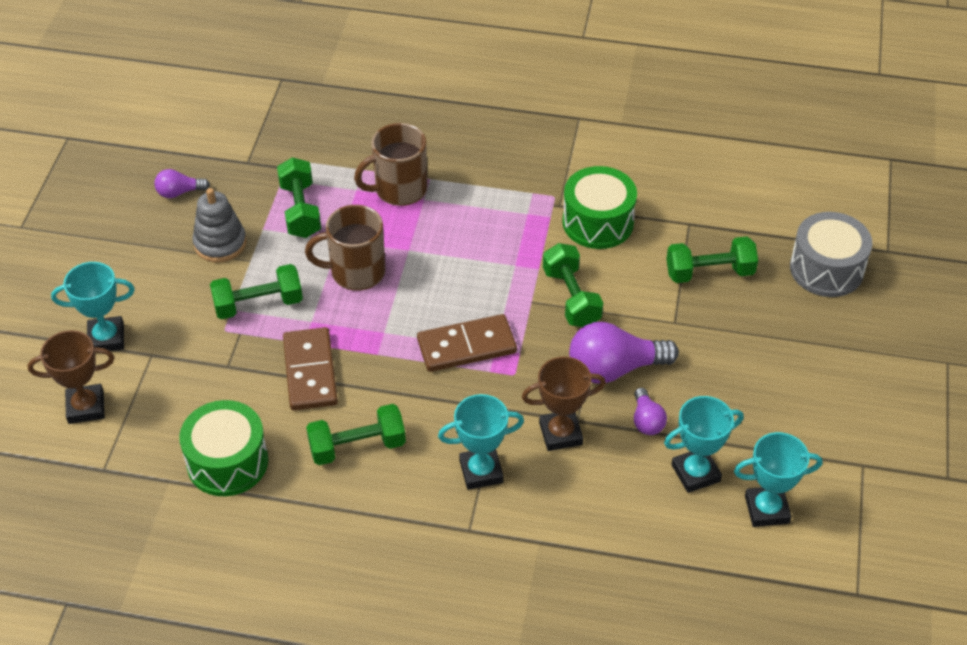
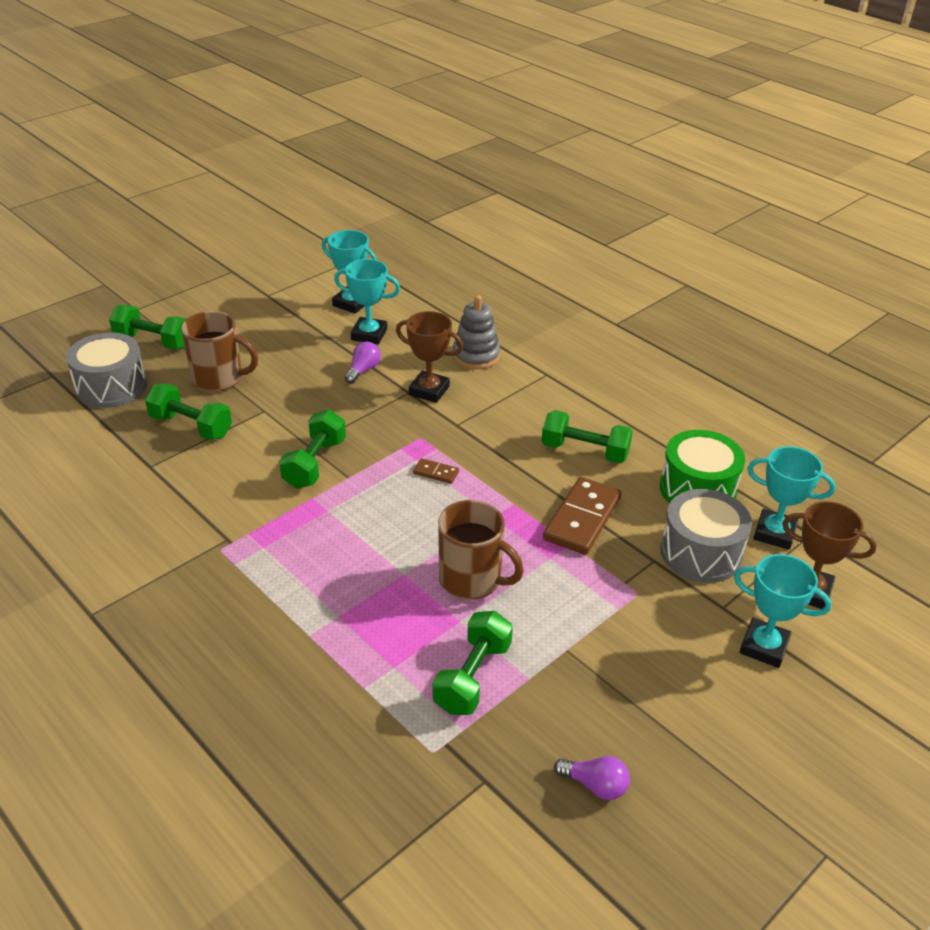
camera: 145 degrees left, 10 degrees down
(192, 394) = (701, 553): none -> grey drum
(220, 243) = (586, 687): grey stacking toy -> grey stacking toy (476, 356)
(258, 304) = (588, 600): green dumbbell -> green dumbbell (153, 341)
(399, 190) = (352, 640): brown mug -> brown mug (219, 379)
(466, 346) = (436, 472): brown domino -> brown domino, size x0.46
(481, 471) = (507, 397): turquoise trophy -> turquoise trophy (774, 533)
(598, 222) = (216, 506): green drum -> none
(614, 368) = (345, 406): purple light bulb -> none

